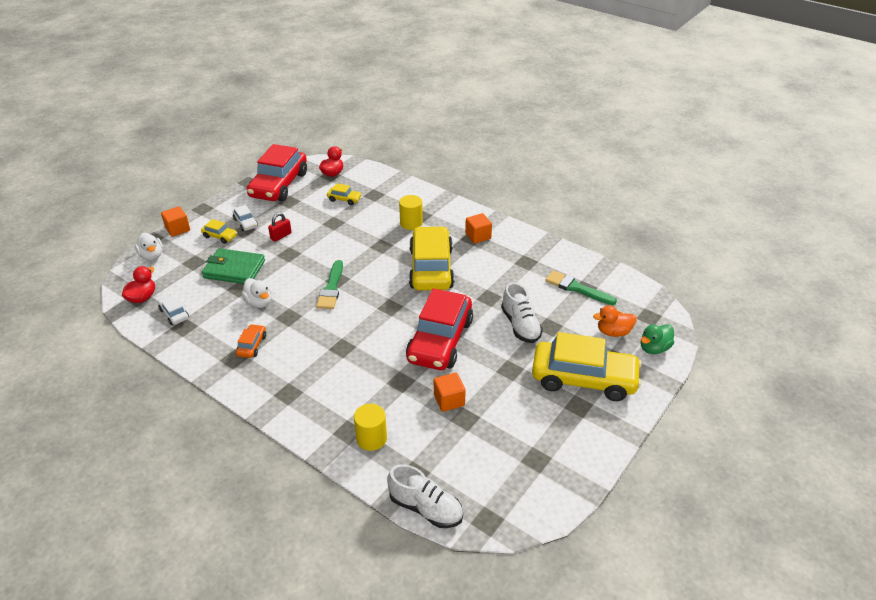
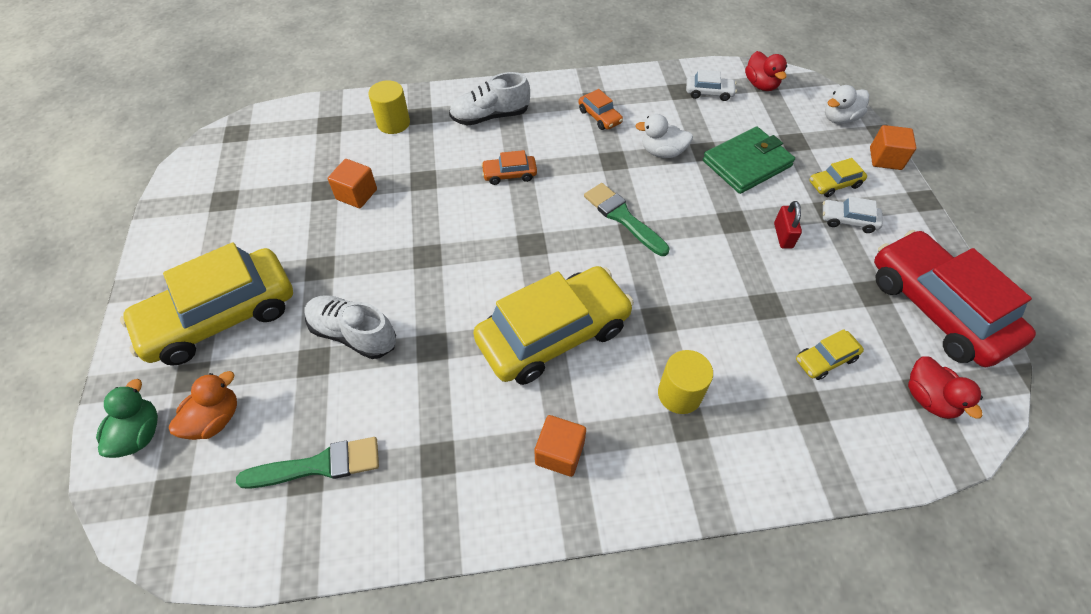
camera: 135 degrees right, 15 degrees up
(152, 256) = (839, 118): white duck -> white duck turned 45 degrees counterclockwise
(351, 348) = (509, 174): none -> orange car
(426, 508) = (296, 111): white shoe -> white shoe (490, 116)
(431, 268) = (553, 334): yellow car -> yellow car turned 75 degrees counterclockwise
(440, 340) = (430, 245): red car -> none

